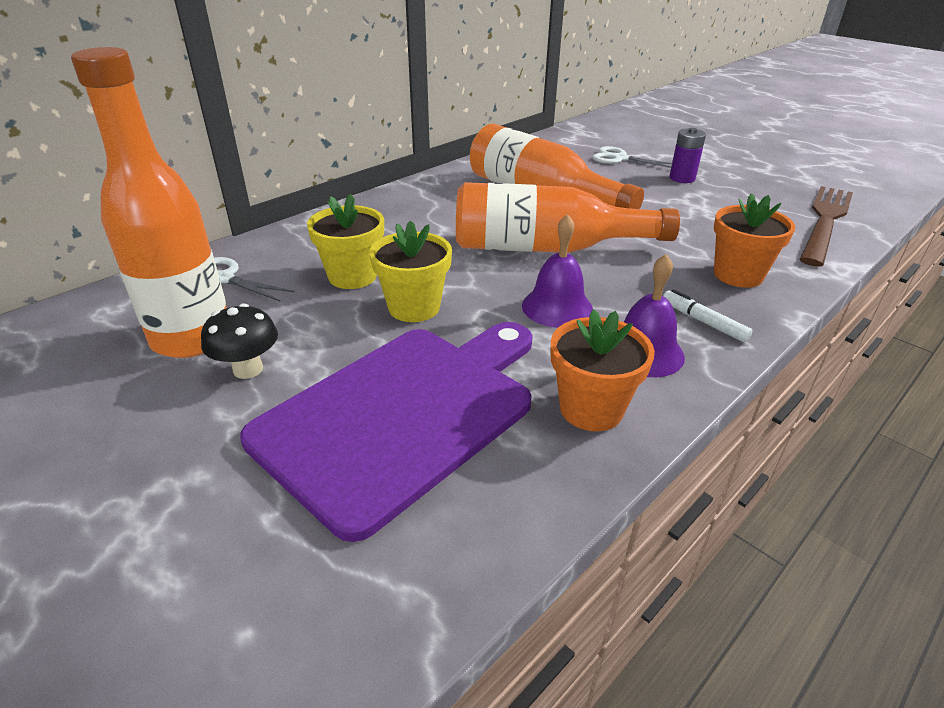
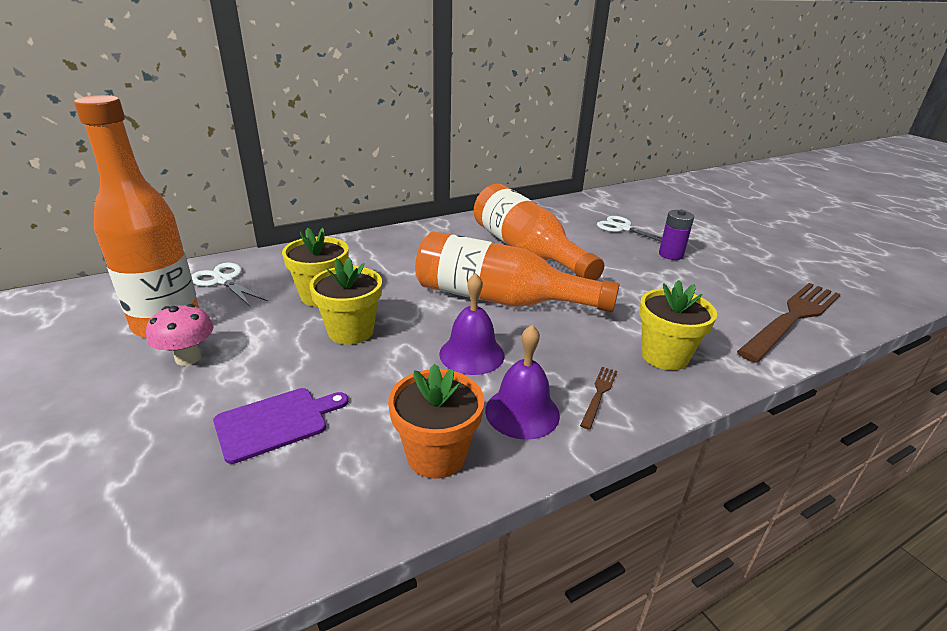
camera: 15 degrees right, 5 degrees down
(248, 369) = (188, 358): black mushroom -> pink mushroom
(403, 414) = (276, 423): purple cutting board -> purple cutting board, size x0.45
(703, 321) = (599, 394): white marker -> brown fork
(738, 275) = (664, 356): orange flower pot -> yellow flower pot

